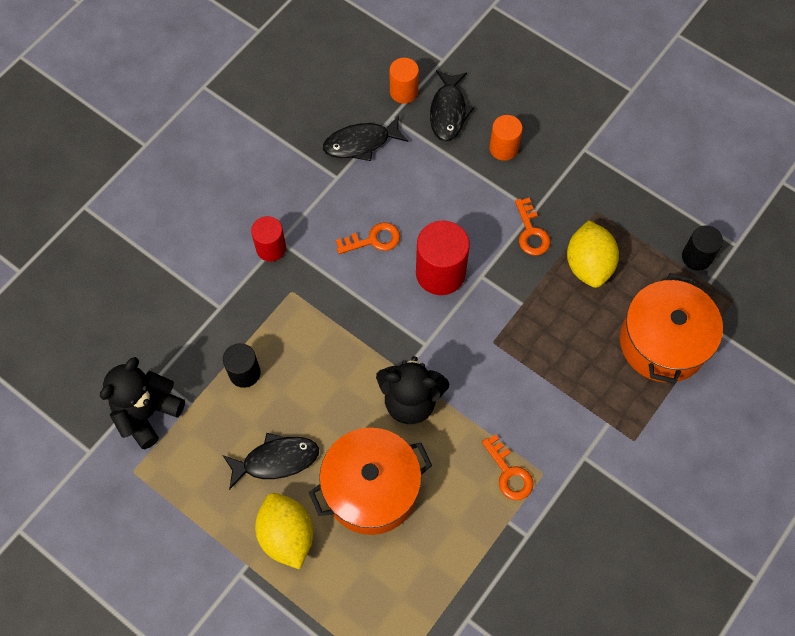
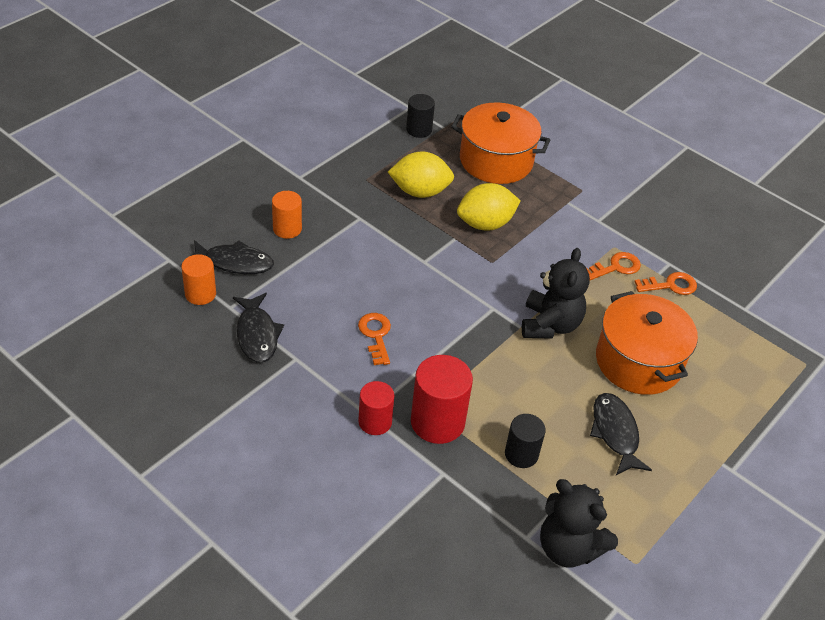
camera: 90 degrees left, 20 degrees down
(287, 535) = (689, 429): yellow lemon -> yellow lemon (485, 224)
(440, 273) = (418, 289): red cylinder -> red cylinder (437, 422)
(531, 232) = (382, 223): orange key -> orange key (670, 285)

